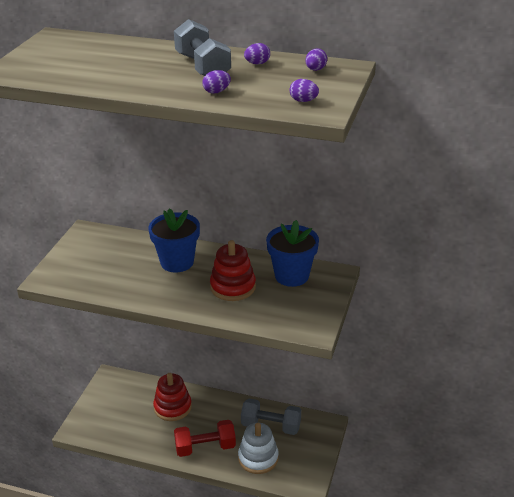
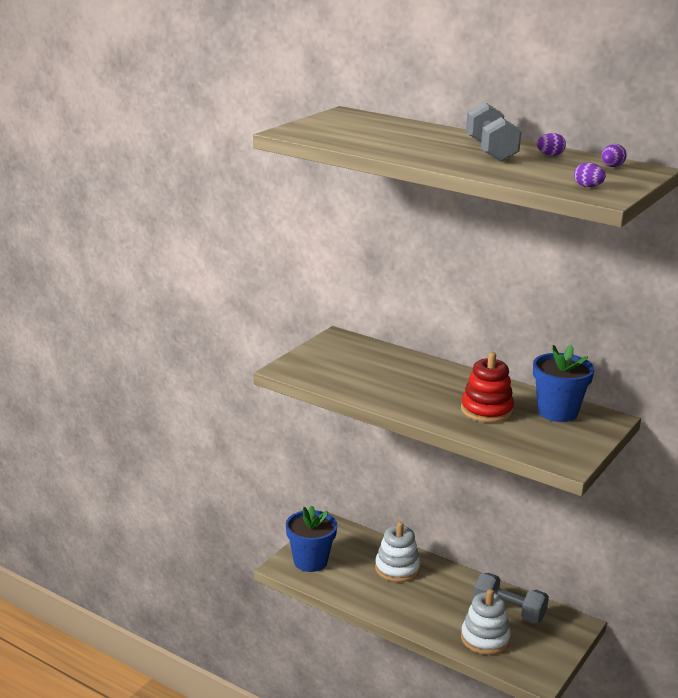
camera: 15 degrees right, 10 degrees down
(172, 407) = (397, 568): red stacking toy -> white stacking toy
(177, 262) = (430, 379): blue flower pot -> blue flower pot (310, 561)
(205, 447) = (425, 615): red dumbbell -> none
(216, 92) = (498, 169): purple egg -> none

